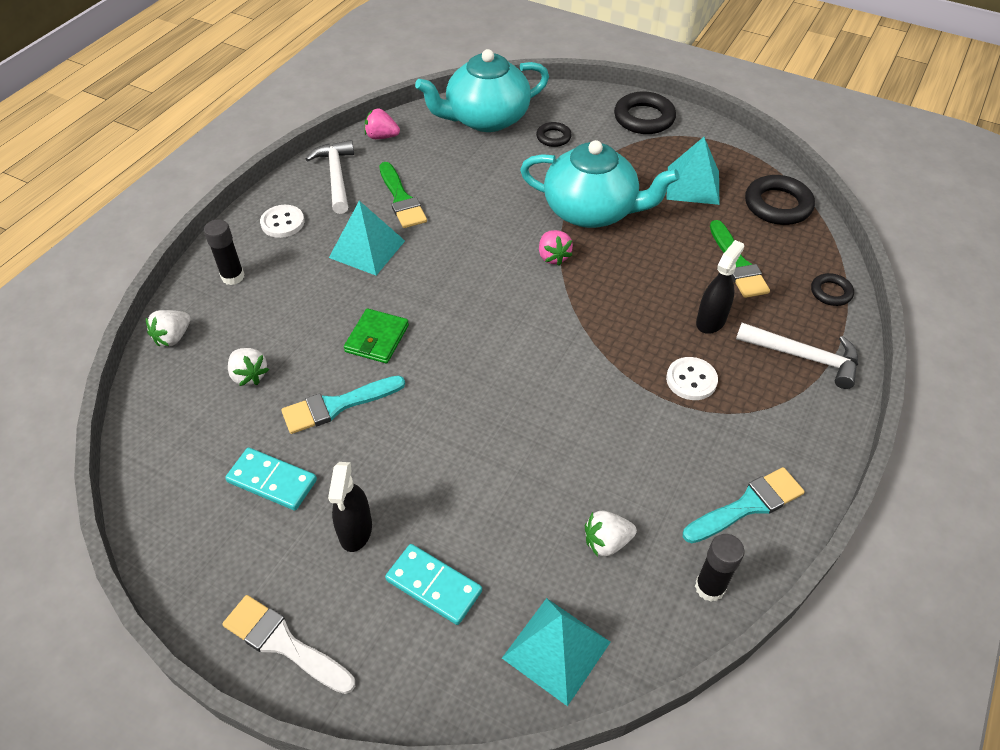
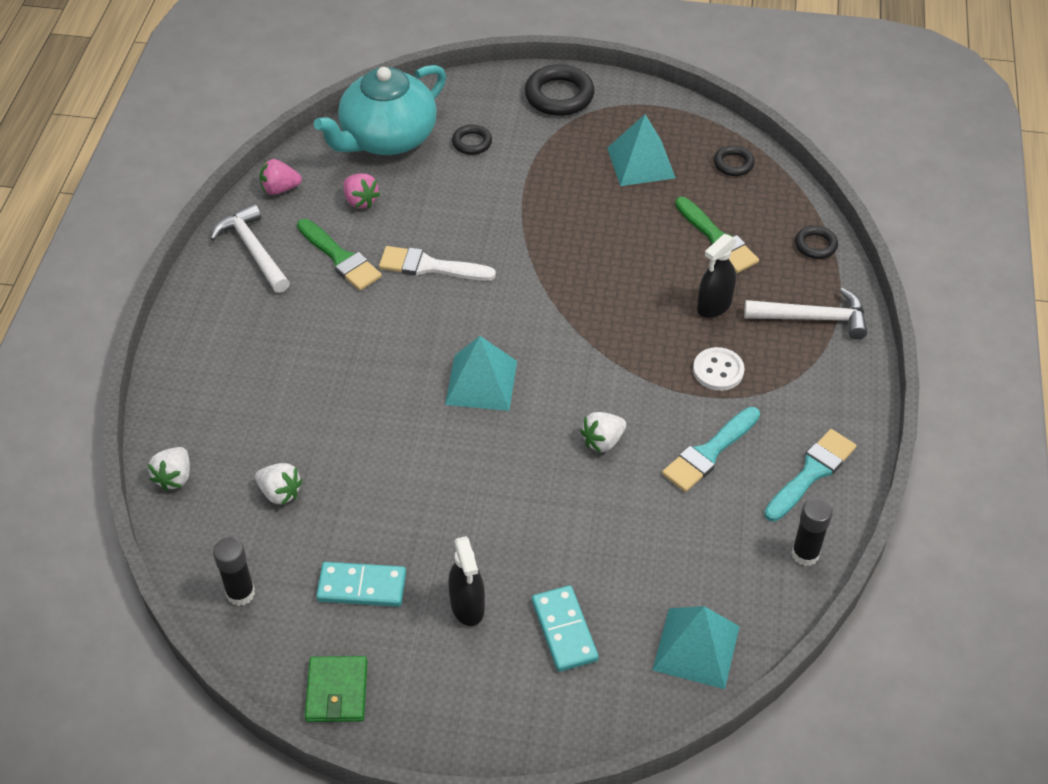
camera: 20 degrees left, 0 degrees up
(233, 277) = (201, 394): black glue stick -> black glue stick (240, 593)
(282, 223) = (222, 319): white button -> none
(284, 643) = (453, 723): white brush -> white brush (430, 266)
(338, 405) = (388, 495): turquoise brush -> turquoise brush (709, 452)
(367, 249) = (332, 324): turquoise pyramid -> turquoise pyramid (481, 382)
(377, 338) = (392, 417): green wallet -> green wallet (337, 691)
(433, 586) = (564, 630): turquoise domino -> turquoise domino turned 60 degrees clockwise
(553, 257) = (532, 280): pink strawberry -> pink strawberry (360, 201)
(591, 211) = (549, 219): turquoise teapot -> none
(606, 542) = (701, 543): white strawberry -> white strawberry (603, 441)
(711, 321) = (714, 306): black spray bottle -> black spray bottle turned 150 degrees counterclockwise
(777, 205) = (733, 164): black ring -> black ring, size x0.56

